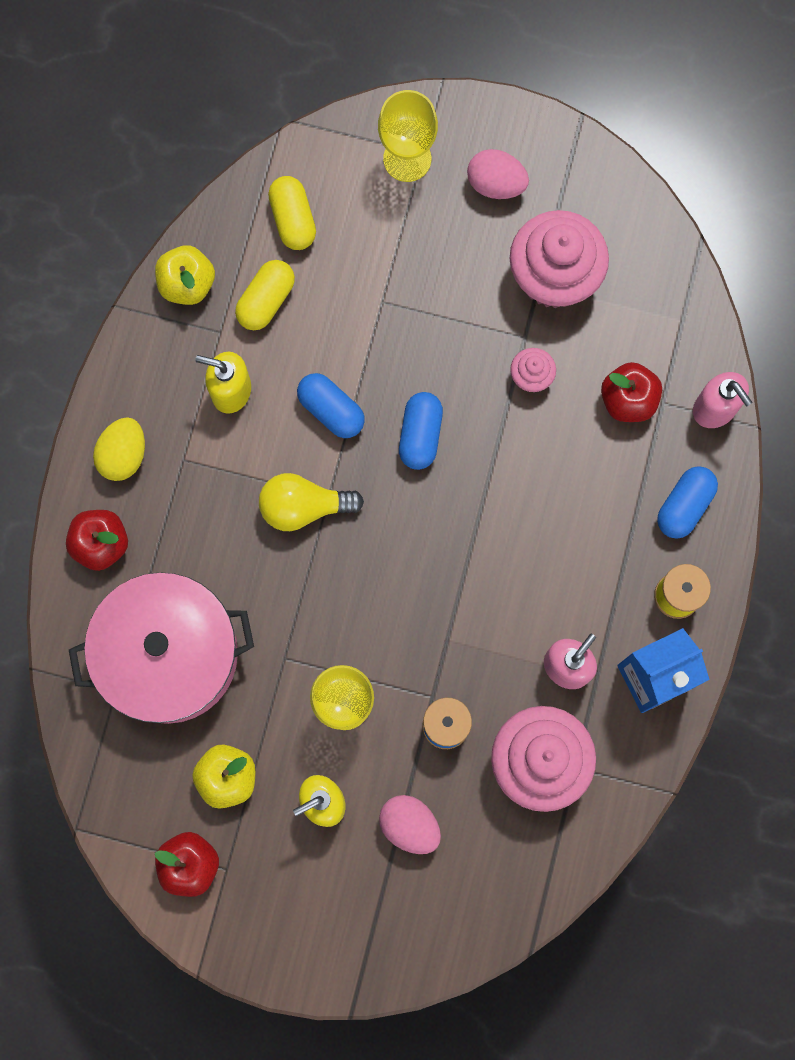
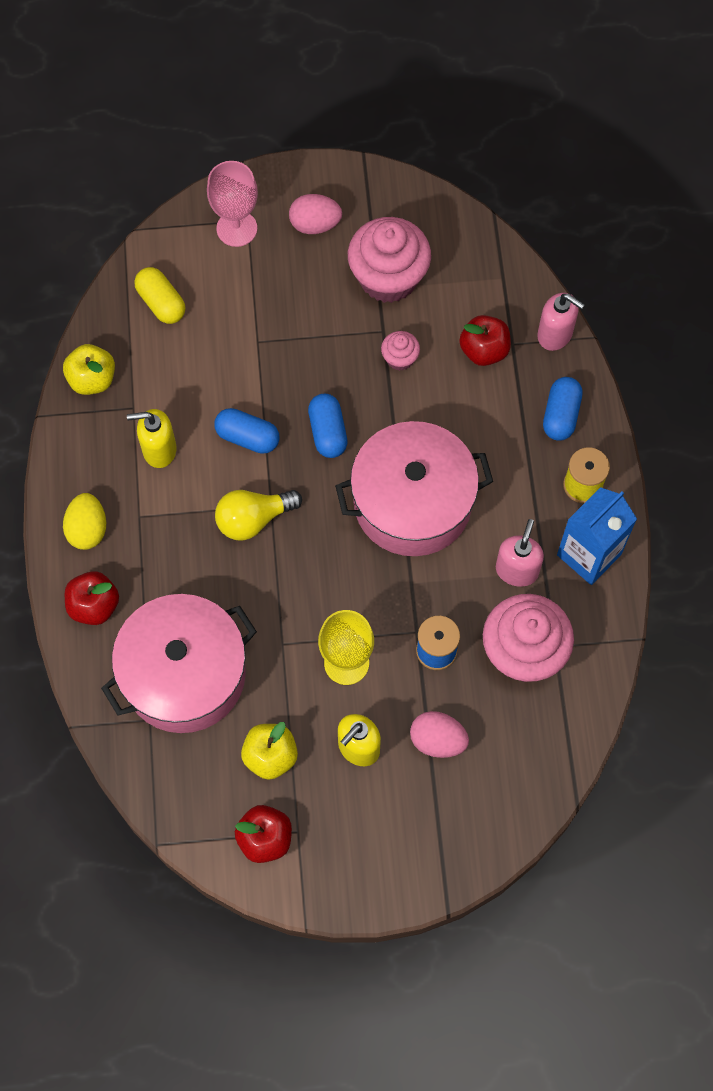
camera: 20 degrees left, 10 degrees down
(266, 300) = (162, 371): yellow capsule -> none
(407, 159) = (236, 228): yellow goblet -> pink goblet
(482, 549) = (412, 503): none -> pink pot

